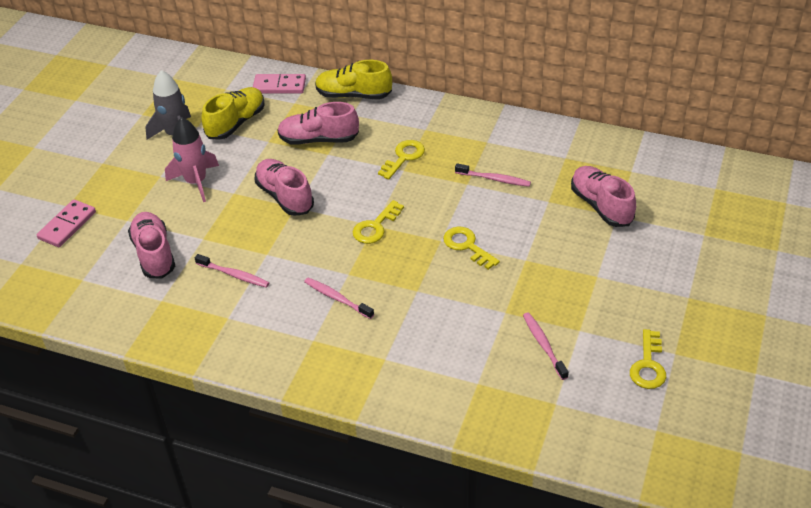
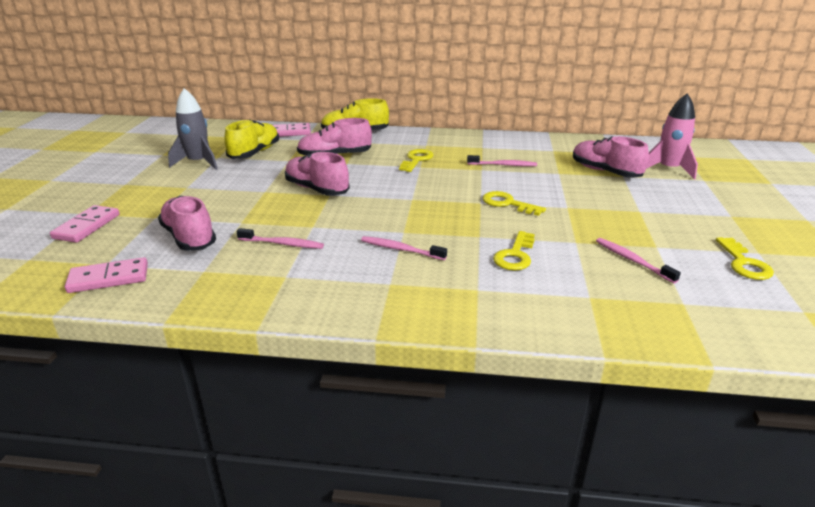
camera: 15 degrees left, 15 degrees down
(84, 298) = (109, 278): none -> pink domino
(196, 182) = (224, 188): pink rocket -> pink rocket (668, 169)
(375, 227) = (414, 200): yellow key -> yellow key (515, 255)

